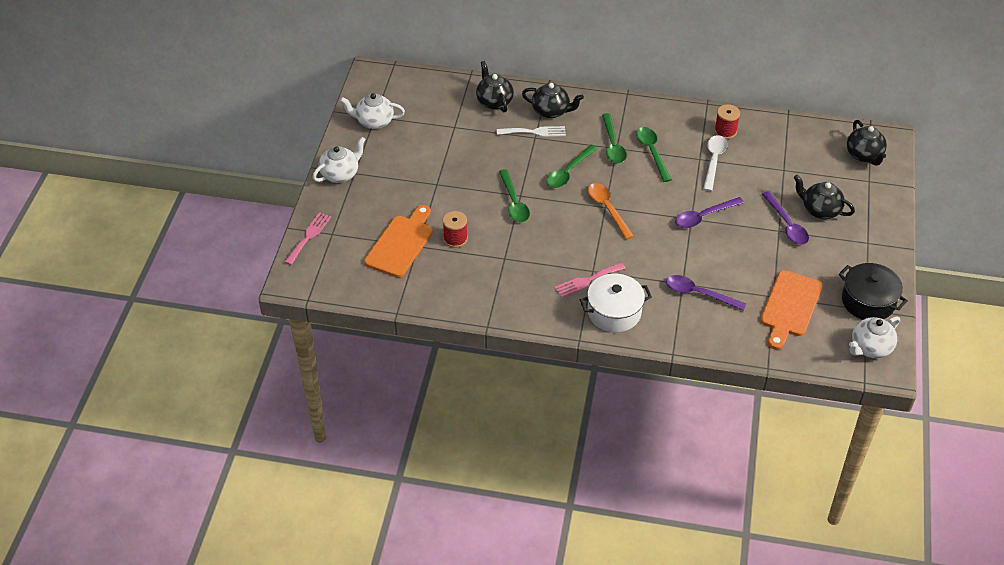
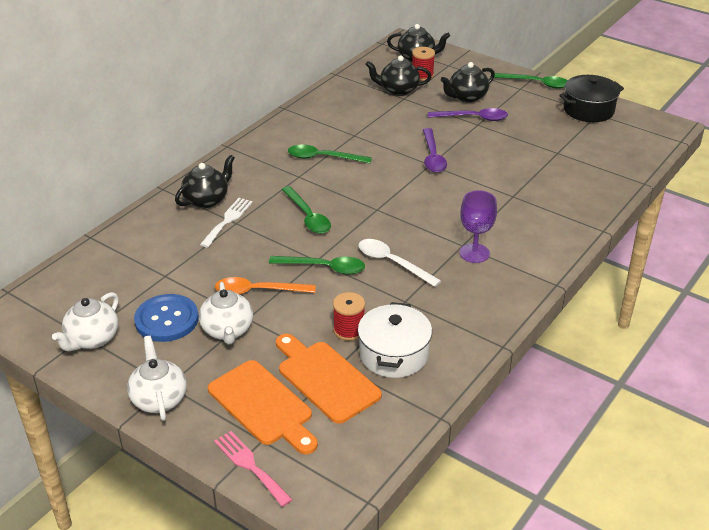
camera: 65 degrees left, 10 degrees down
(412, 146) = (166, 320): none -> blue button
(494, 101) = (153, 234): black teapot -> black teapot (398, 90)
(587, 280) = (474, 253): pink fork -> purple goblet
(607, 209) = (381, 208): orange spoon -> orange spoon (258, 291)
(613, 145) = (292, 177): green spoon -> green spoon (536, 83)
(614, 312) = (529, 249): white pot -> white pot (394, 354)
(699, 294) = (532, 191): purple spoon -> none
(714, 161) = (363, 128): white spoon -> white spoon (392, 263)
(725, 131) = (330, 110): red spool -> red spool (422, 75)
(790, 307) = (575, 148): orange cutting board -> orange cutting board (263, 406)
(870, 348) = (642, 126): white teapot -> white teapot (227, 331)

